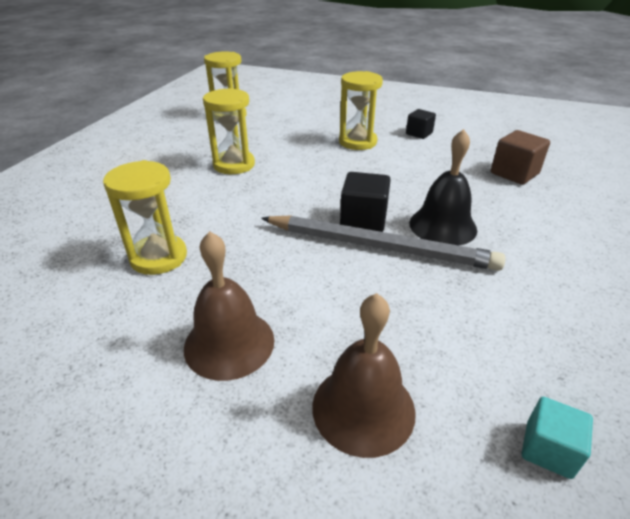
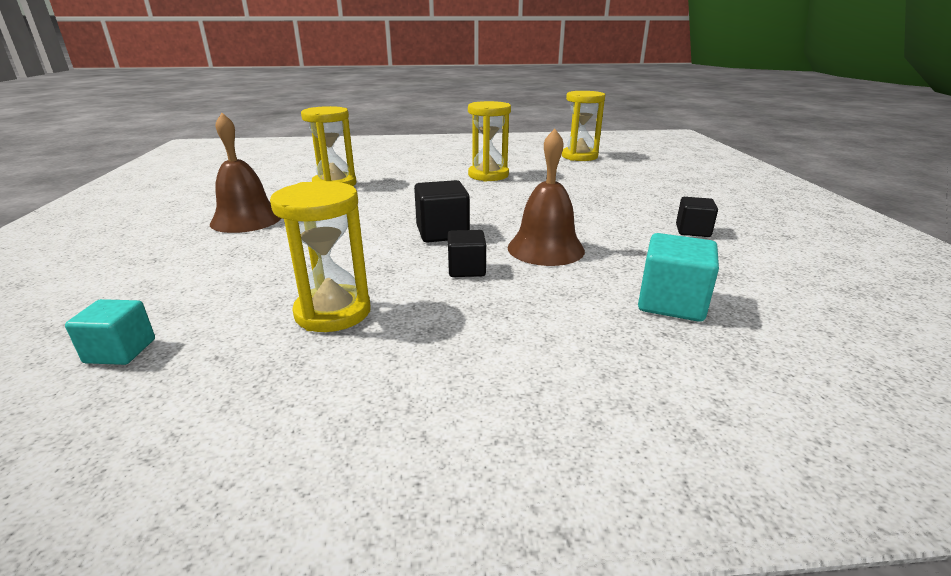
camera: 65 degrees right, 10 degrees down
(357, 142) = (610, 206): yellow hourglass -> yellow hourglass (333, 312)
(363, 408) = (180, 269): brown bell -> brown bell (545, 248)
(379, 246) = (400, 245): grey pencil -> none
(442, 226) = (466, 269): black bell -> black cube
(514, 173) = (671, 303): brown cube -> turquoise cube

